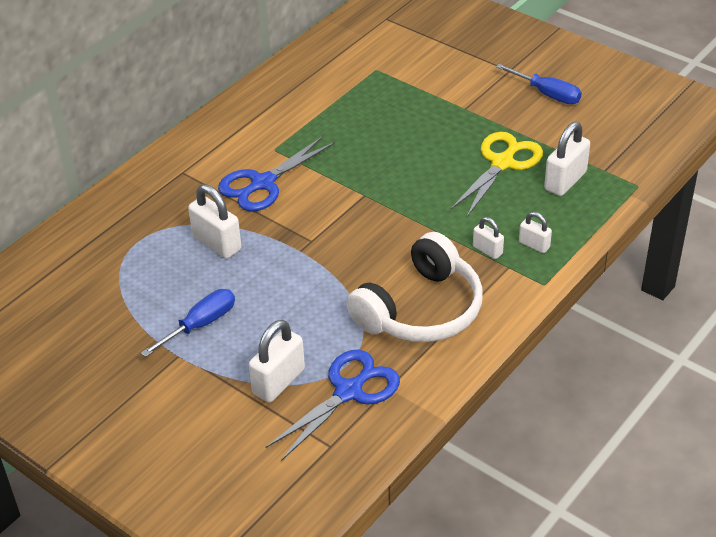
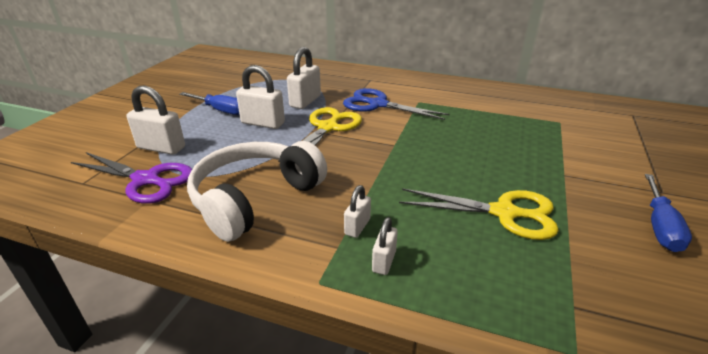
camera: 70 degrees right, 10 degrees down
(301, 236) = (328, 128): none -> yellow scissors
(348, 392) = (146, 180): blue scissors -> purple scissors
(420, 309) = (255, 199): white headphones -> white headphones turned 105 degrees clockwise
(565, 181) = (517, 269): white padlock -> white padlock (263, 123)

